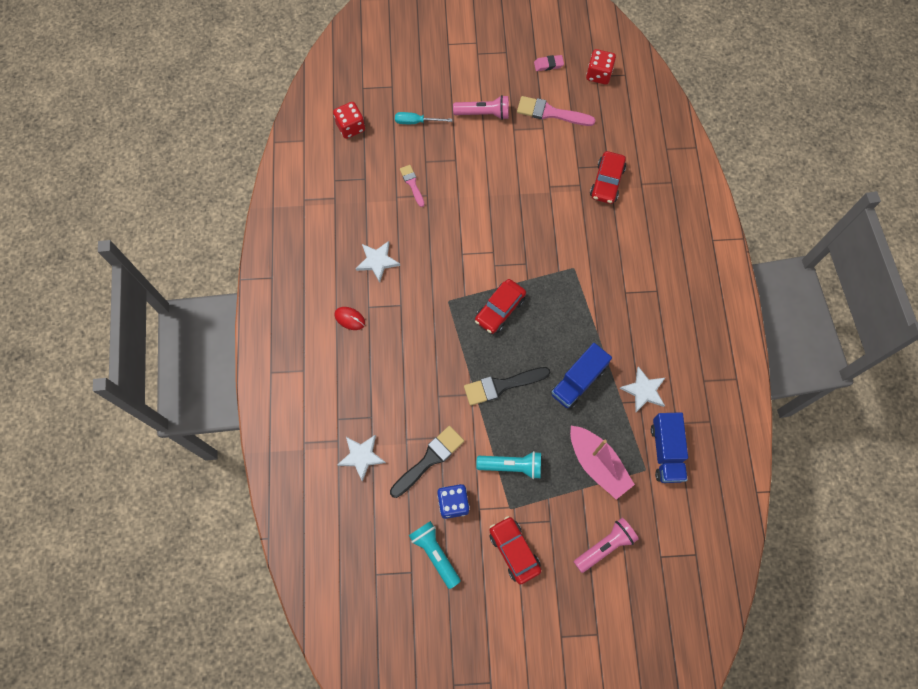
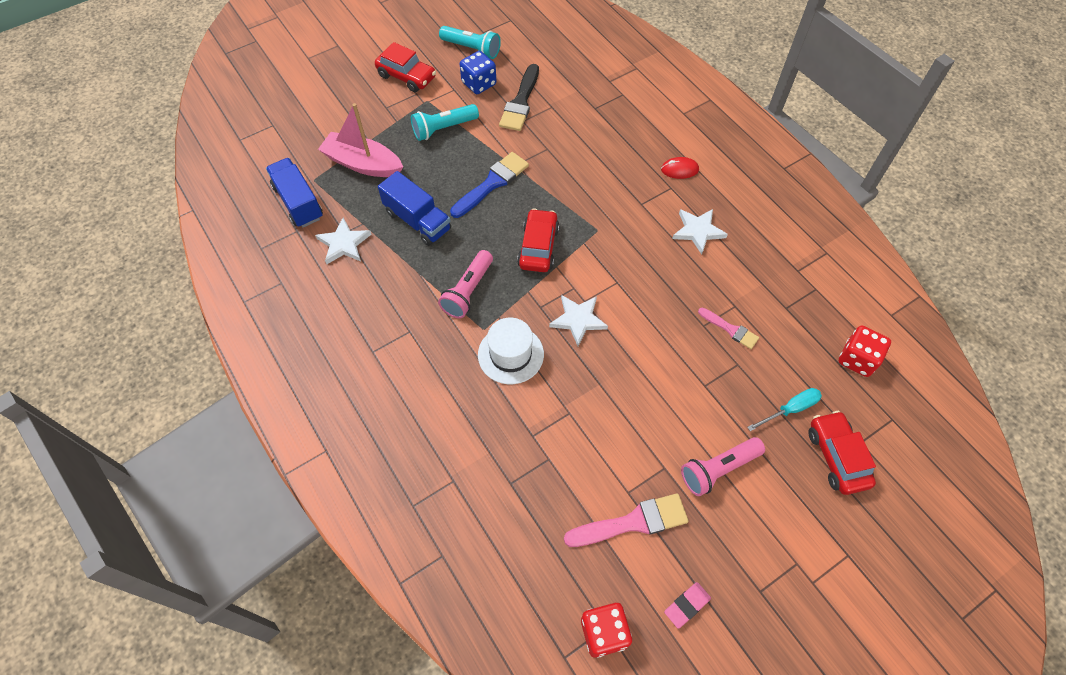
camera: 150 degrees right, 10 degrees down
(361, 456) = (580, 79): white star -> white star (578, 320)
(502, 385) = (492, 183): black brush -> blue brush
(565, 241) = (510, 354): none -> white hat
(578, 381) = (418, 221): blue truck -> blue truck turned 120 degrees clockwise
(605, 546) = (327, 111): pink flashlight -> pink flashlight (468, 291)
(607, 182) = (500, 458): red car -> red car (837, 457)

